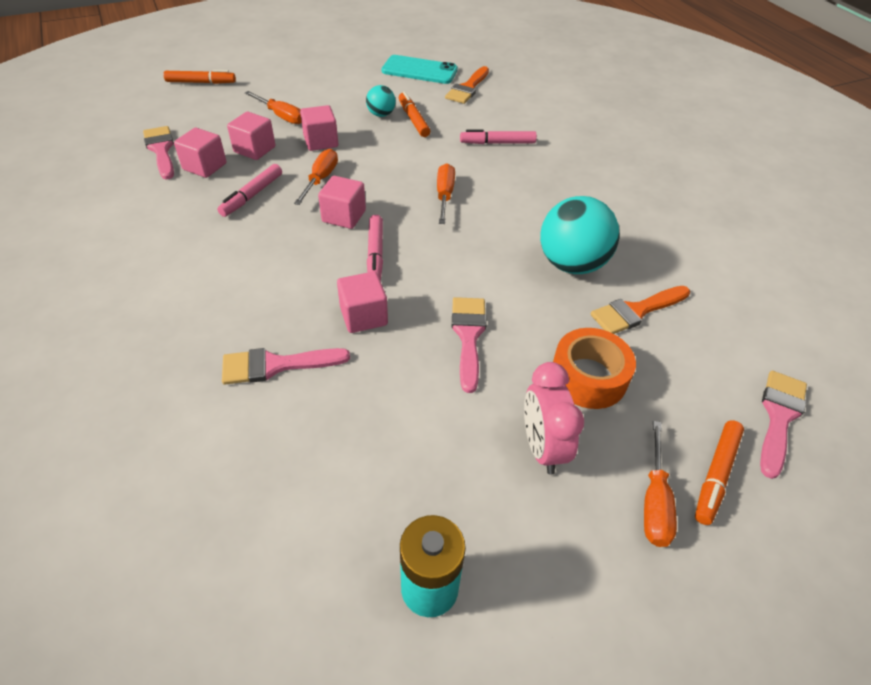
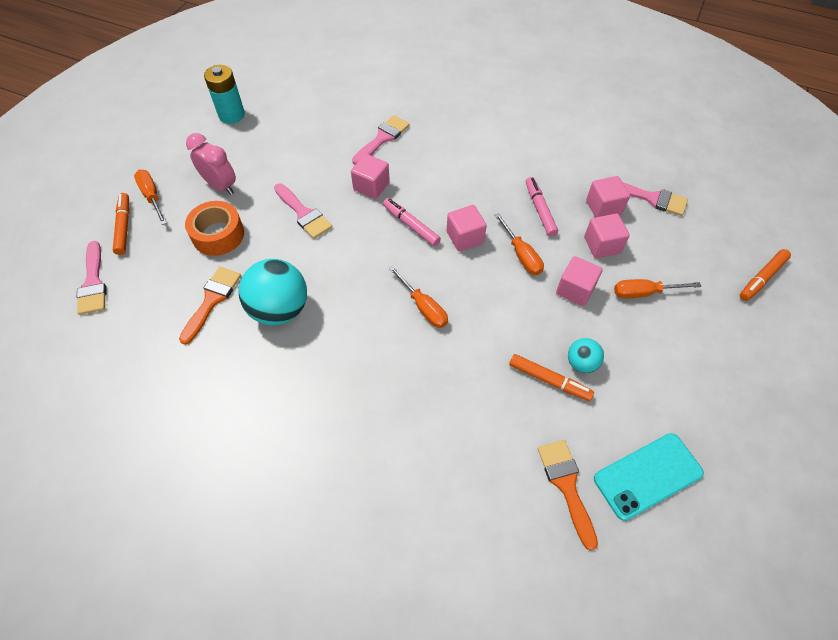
camera: 140 degrees right, 10 degrees up
(498, 143) = (446, 409): pink marker -> none

